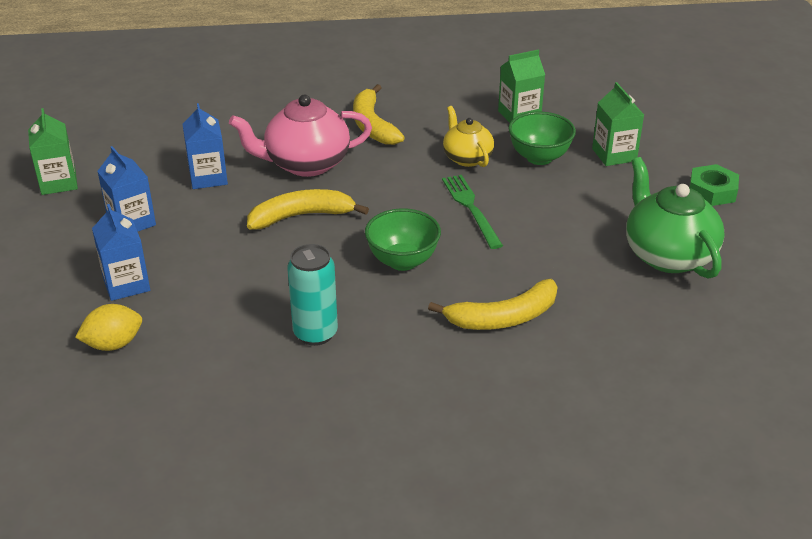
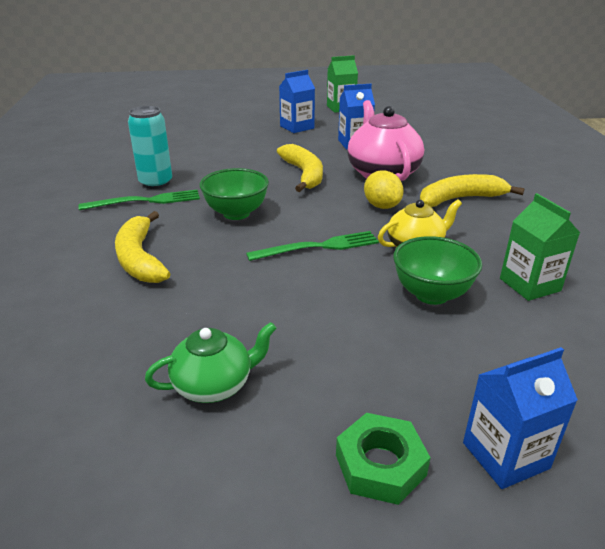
camera: 90 degrees right, 5 degrees down
(113, 344) = (172, 132): yellow lemon -> yellow lemon (382, 206)
(126, 284) = (229, 130): blue carton -> blue carton (505, 455)
(369, 334) = (145, 201): none -> green fork
(614, 155) = (460, 360): green carton -> none
(667, 255) = (214, 385): green teapot -> green teapot, size x0.61

